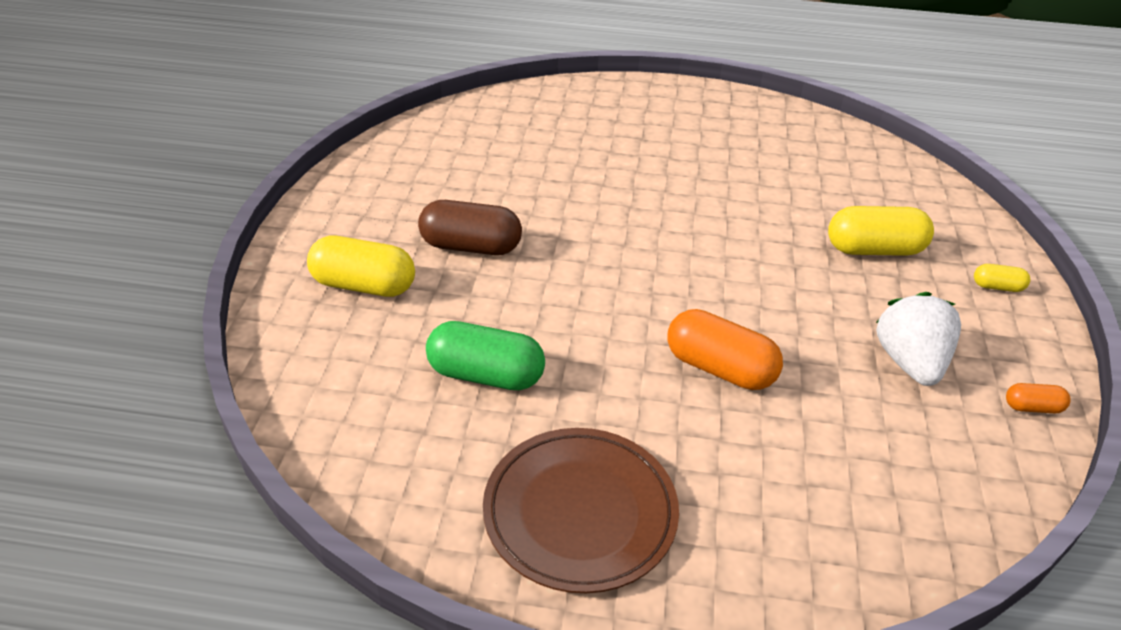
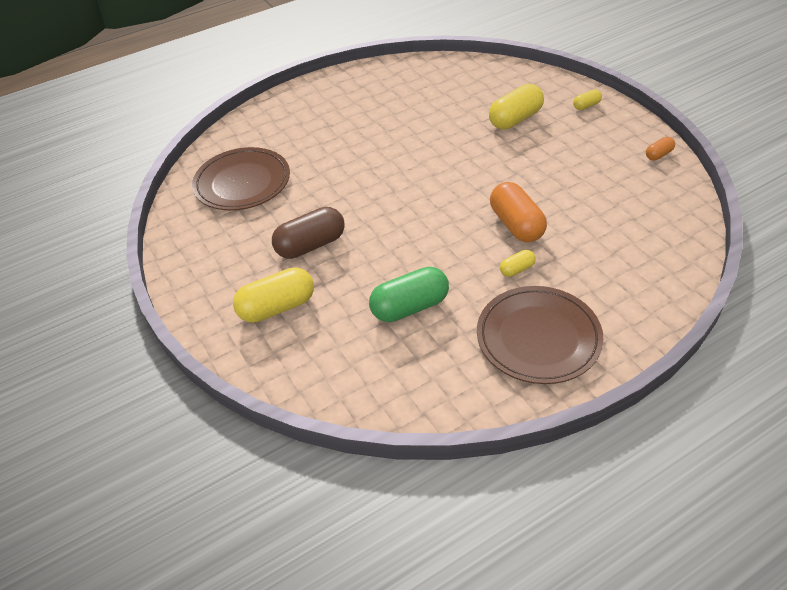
camera: 35 degrees left, 5 degrees up
(485, 147) = (242, 183): none -> brown plate
(655, 418) = (517, 269): none -> yellow capsule
(720, 368) = (516, 225): orange capsule -> orange capsule turned 75 degrees clockwise
(910, 362) = (591, 166): white strawberry -> none

